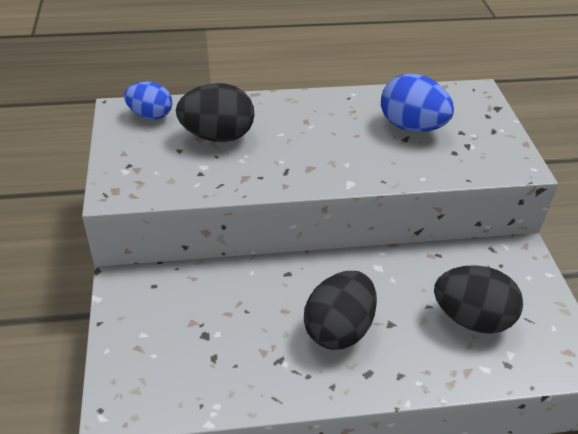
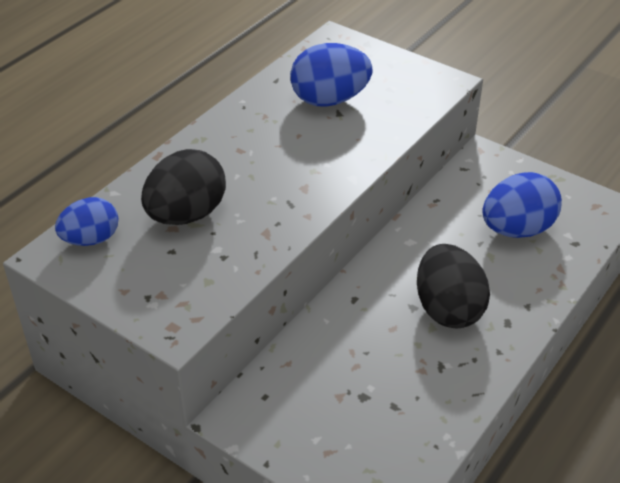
camera: 45 degrees left, 0 degrees up
(471, 319) = (517, 229): black egg -> blue egg

